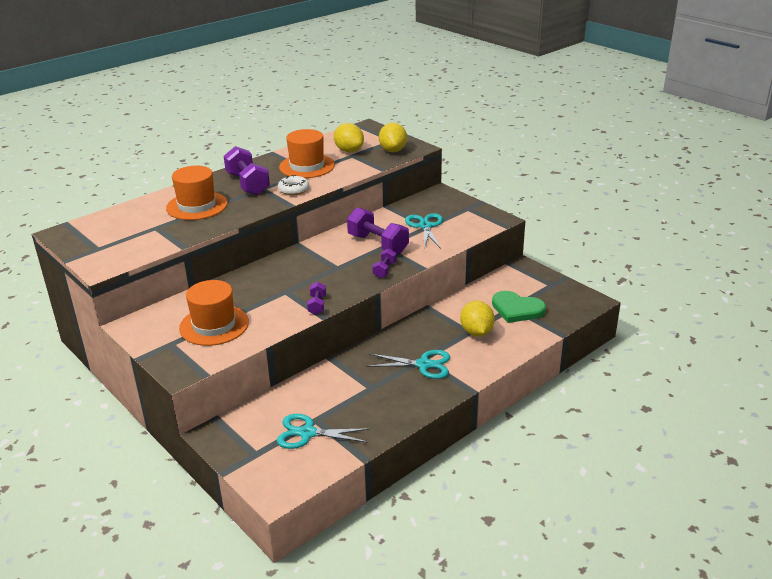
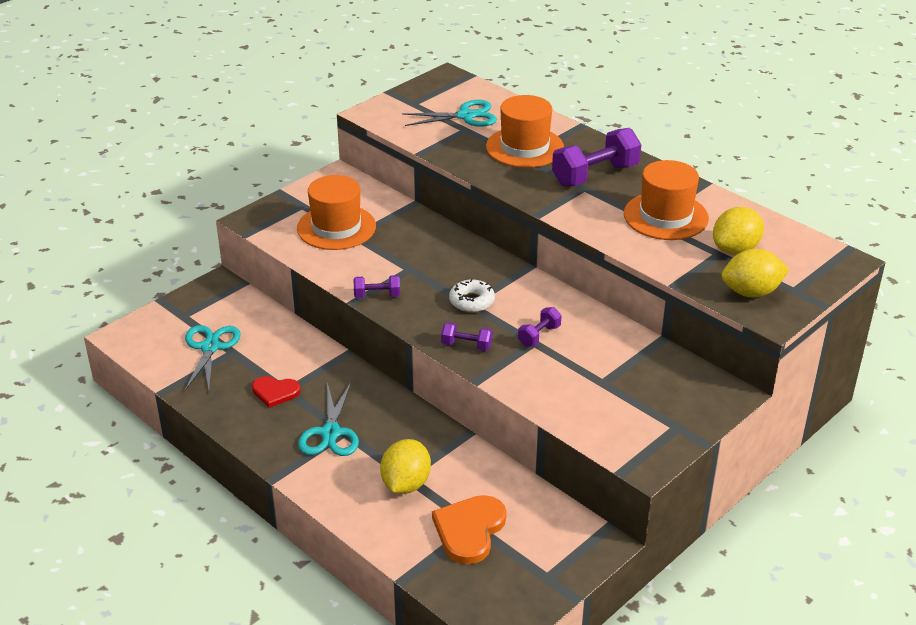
camera: 85 degrees right, 5 degrees up
(293, 190) = (584, 212): white donut -> white donut (471, 301)
(373, 393) = (275, 392): none -> red heart
(377, 244) = (539, 336): purple dumbbell -> purple dumbbell, size x0.51
(425, 226) = (603, 380): turquoise scissors -> turquoise scissors (465, 116)
(476, 332) = (406, 484): yellow lemon -> yellow lemon turned 60 degrees counterclockwise
(517, 309) = (469, 530): green heart -> orange heart

